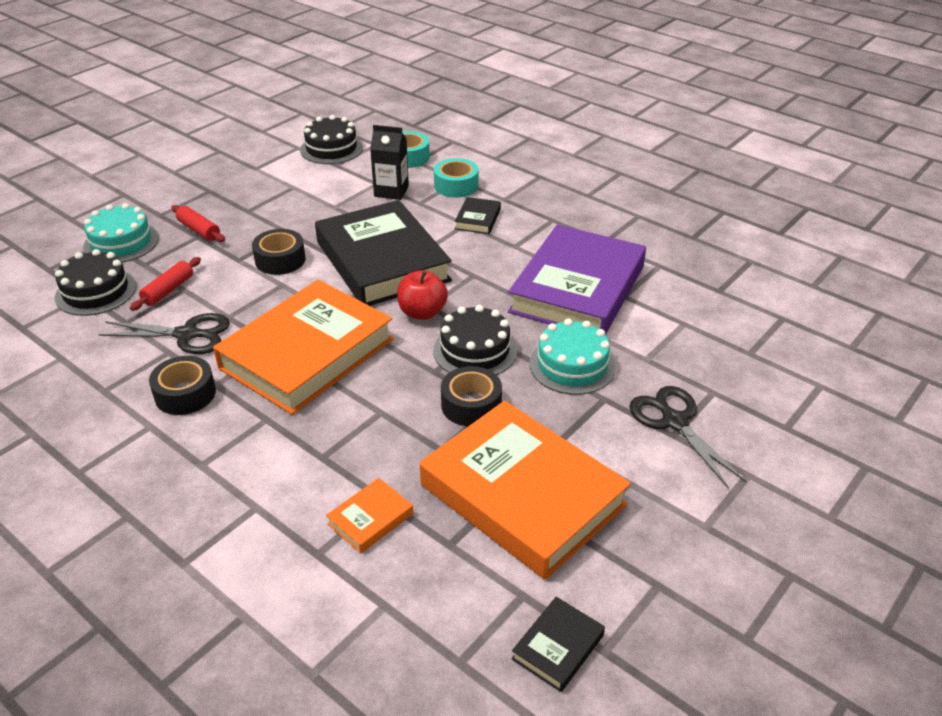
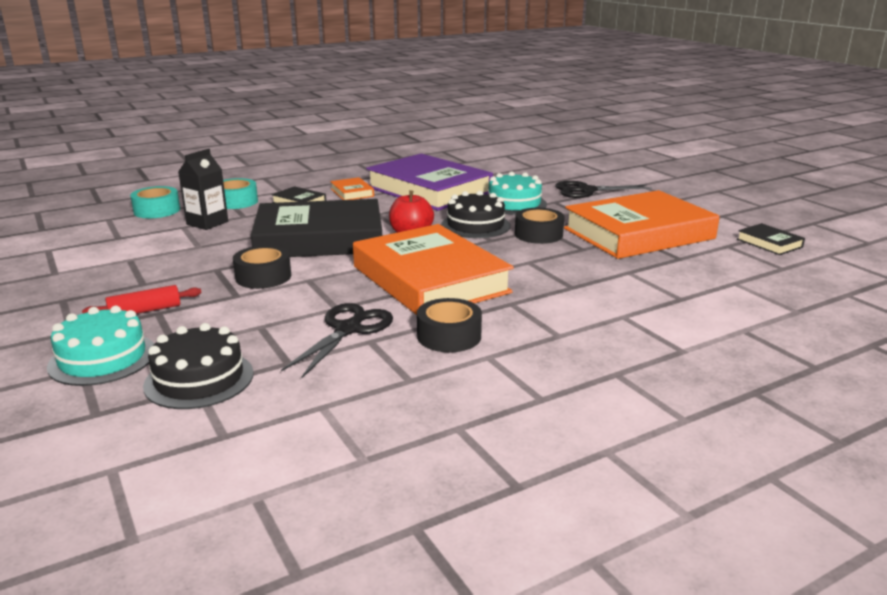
camera: 70 degrees left, 15 degrees down
(168, 290) = (251, 335): red rolling pin -> none
(331, 148) = (81, 236): black cake -> none
(370, 519) = (648, 278): orange book -> orange book (352, 192)

